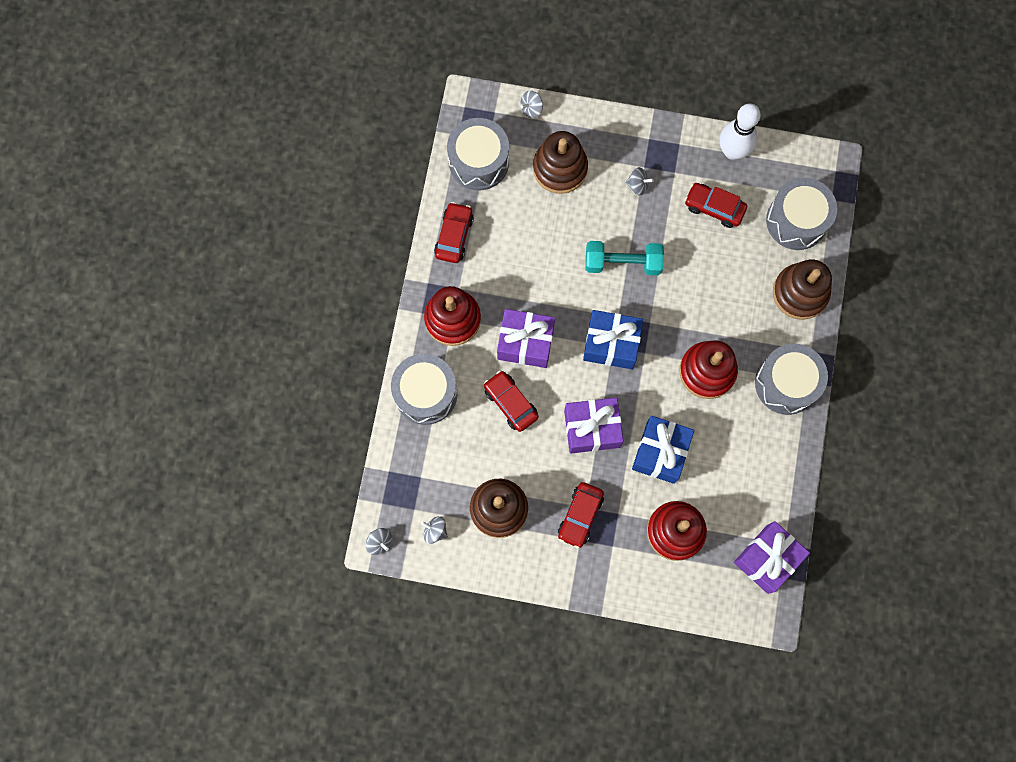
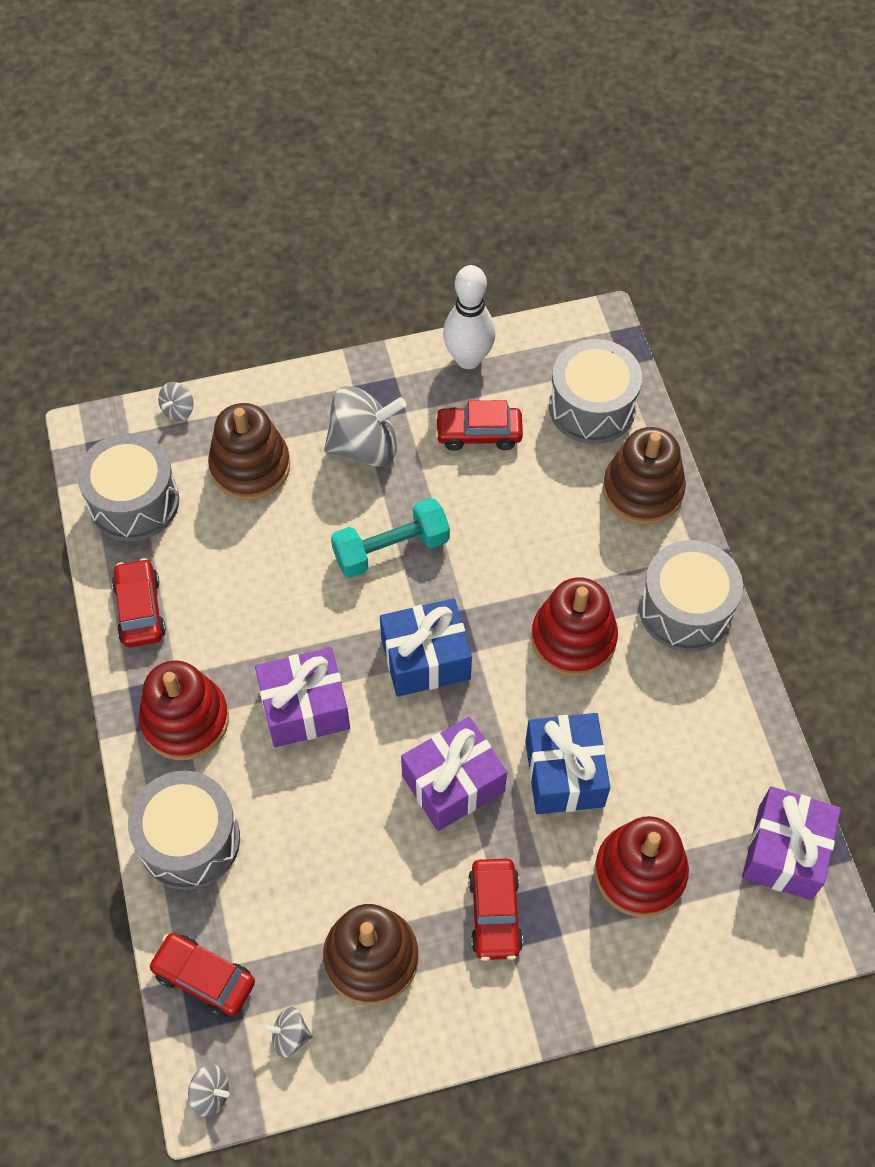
camera: 25 degrees left, 15 degrees down
(510, 403) = (320, 799): red car -> red car (204, 978)
(638, 185) = (365, 446): grey spinning top -> grey spinning top, size x2.19

